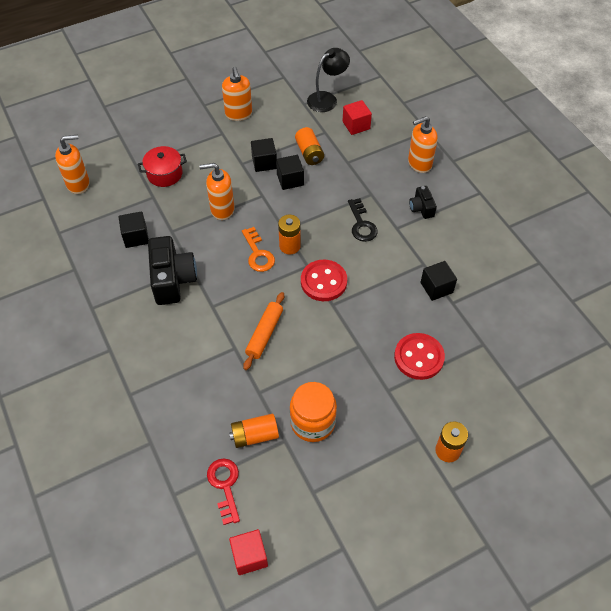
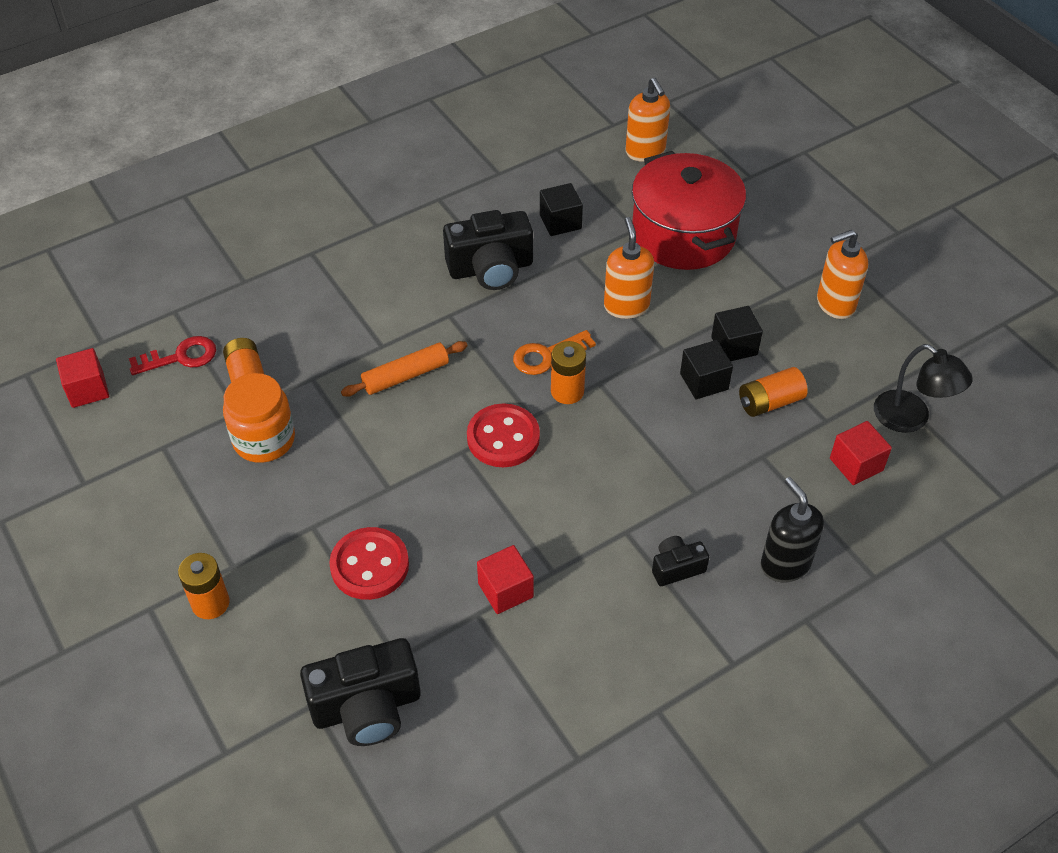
camera: 85 degrees right, 5 degrees down
(164, 174) = (683, 235): red pot -> red pot, size x1.92
(264, 334) = (406, 375): orange rolling pin -> orange rolling pin turned 45 degrees counterclockwise
(361, 224) = (626, 481): black key -> none
(419, 163) = (785, 564): orange soap dispenser -> black soap dispenser
(436, 287) = (505, 590): black cube -> red cube
(517, 360) = (367, 707): none -> black camera

